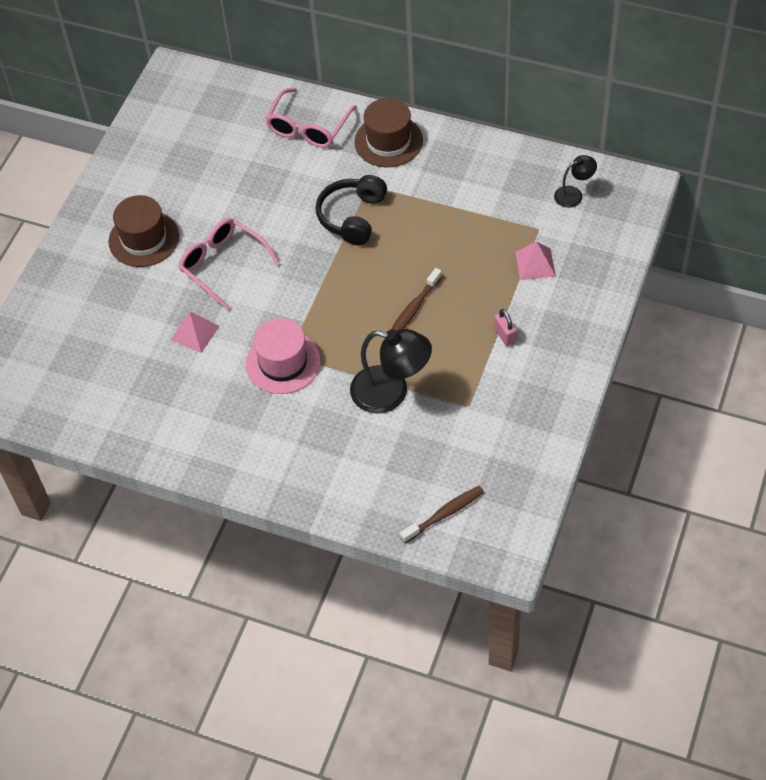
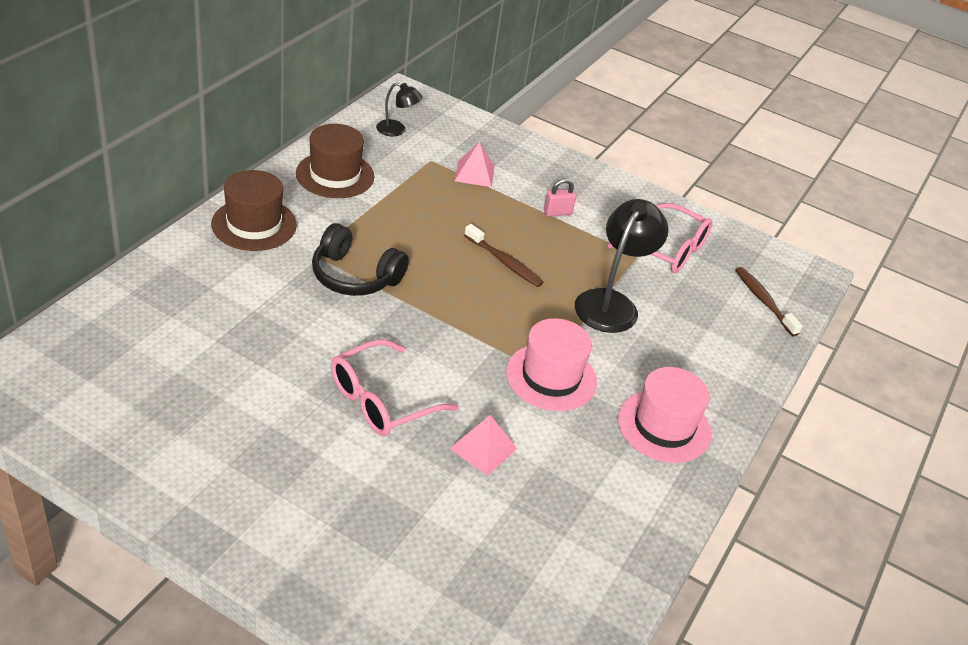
camera: 90 degrees left, 15 degrees down
(144, 239) = (300, 473): brown hat -> brown hat (335, 175)
(252, 445) = (664, 426): none -> pink hat
(308, 127) = (190, 279): pink glasses -> pink glasses (667, 249)
(574, 194) = (397, 130): black lamp -> black lamp turned 120 degrees clockwise

